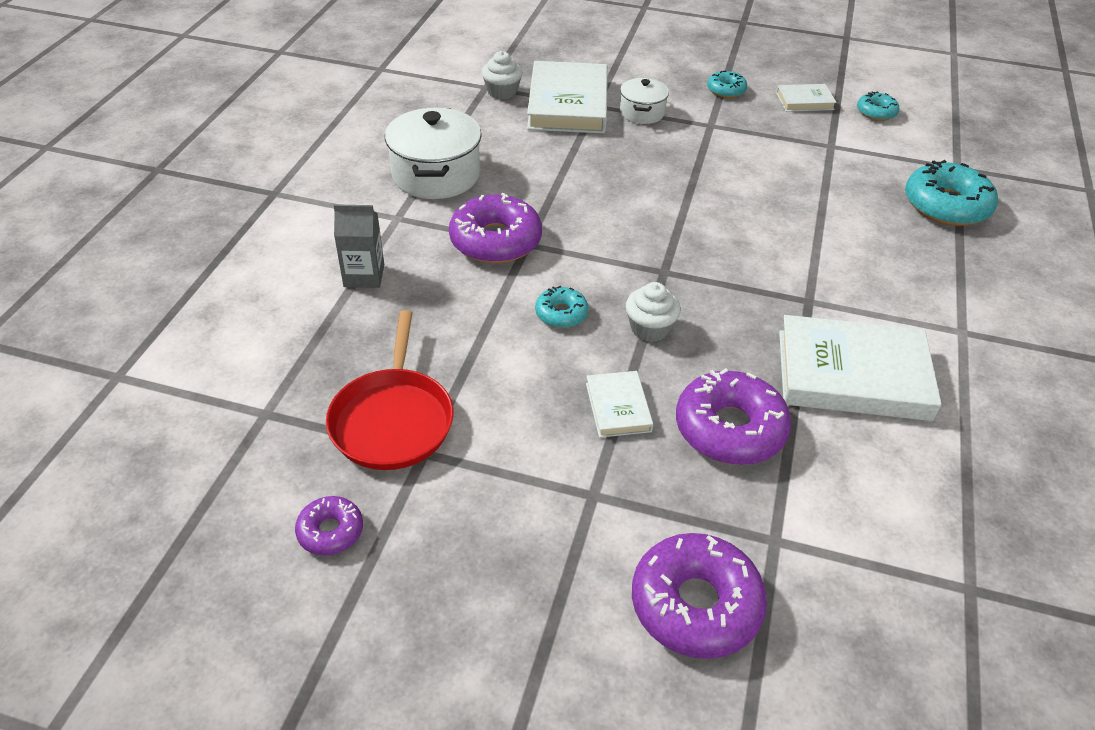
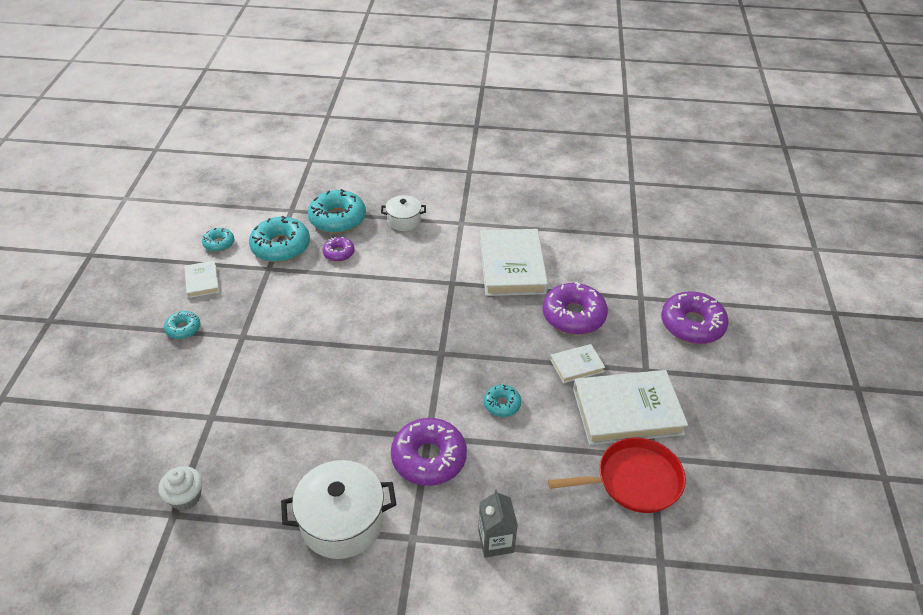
camera: 100 degrees left, 0 degrees up
(330, 531) = (730, 490): purple donut -> purple donut (339, 253)
(568, 104) = (209, 438): white book -> white book (627, 411)
(642, 113) = (223, 382): white pot -> white pot (404, 221)
(650, 328) = (502, 356): white cupcake -> none
(876, 156) = (281, 246): none -> turquoise donut

